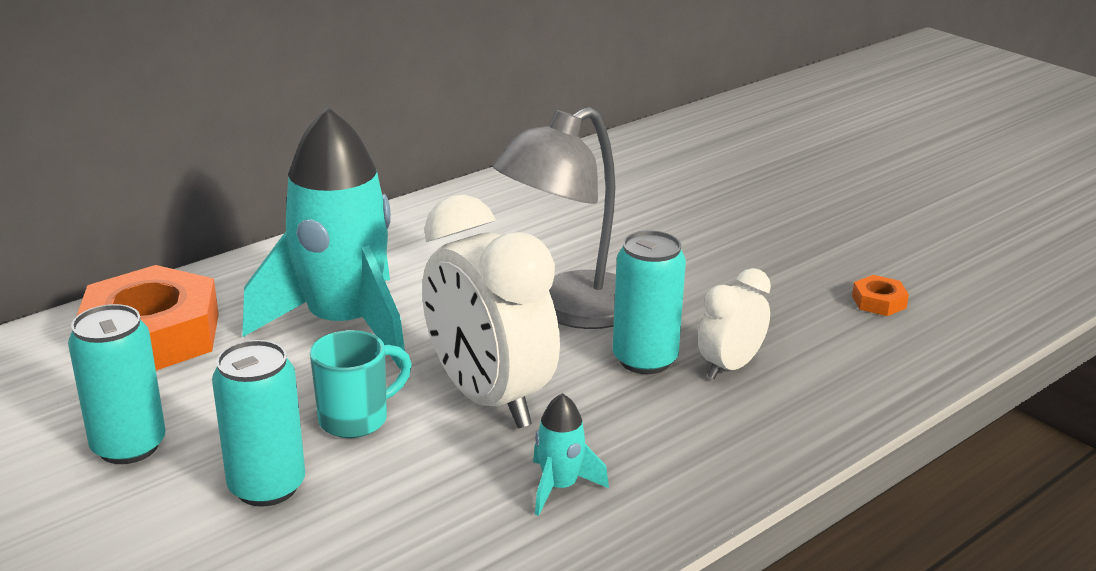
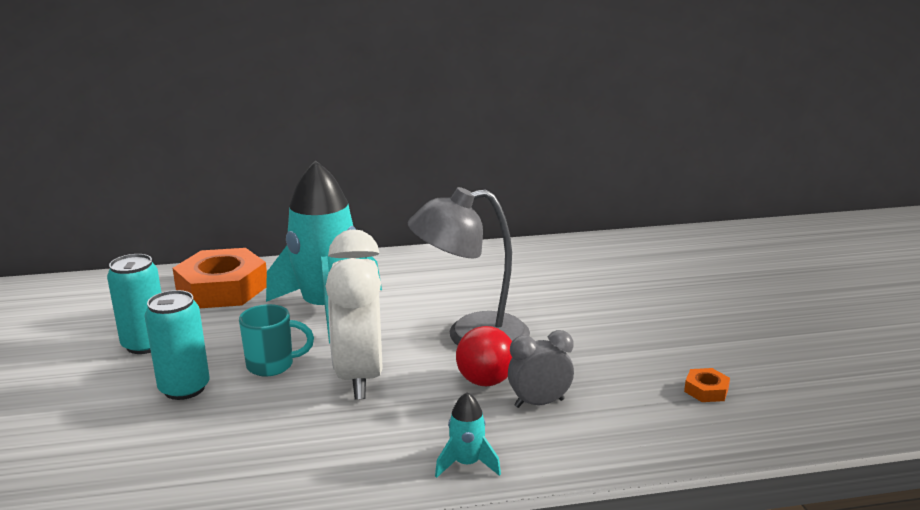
camera: 30 degrees right, 5 degrees down
(560, 487) = (340, 444): turquoise rocket -> turquoise rocket (467, 464)
(645, 360) = (485, 381): turquoise can -> red ball
(730, 367) = (539, 403): white clock -> grey clock

